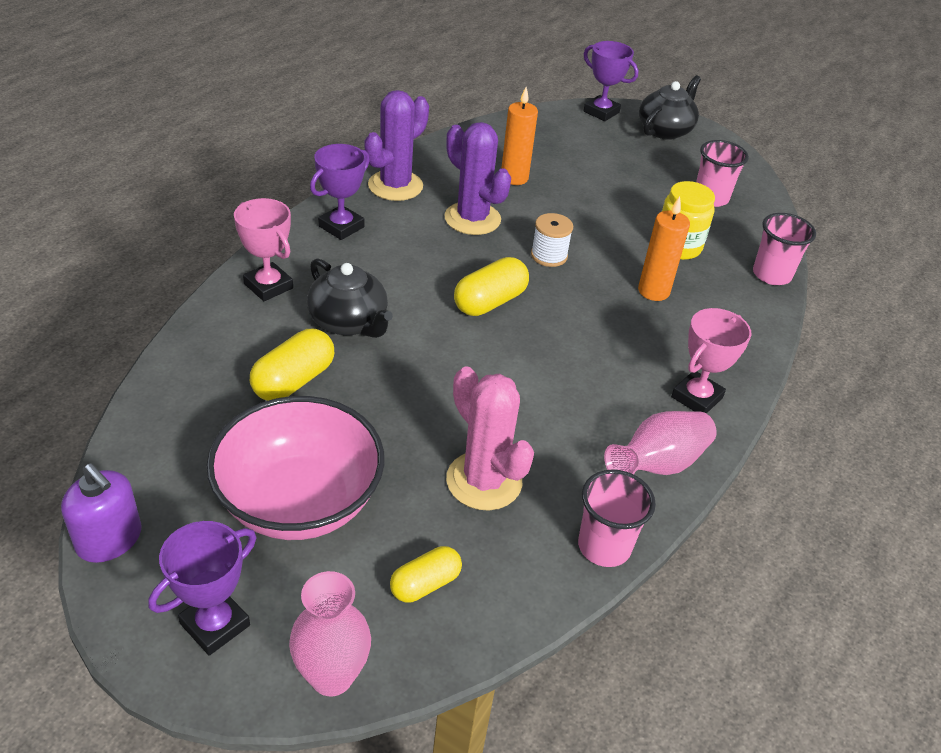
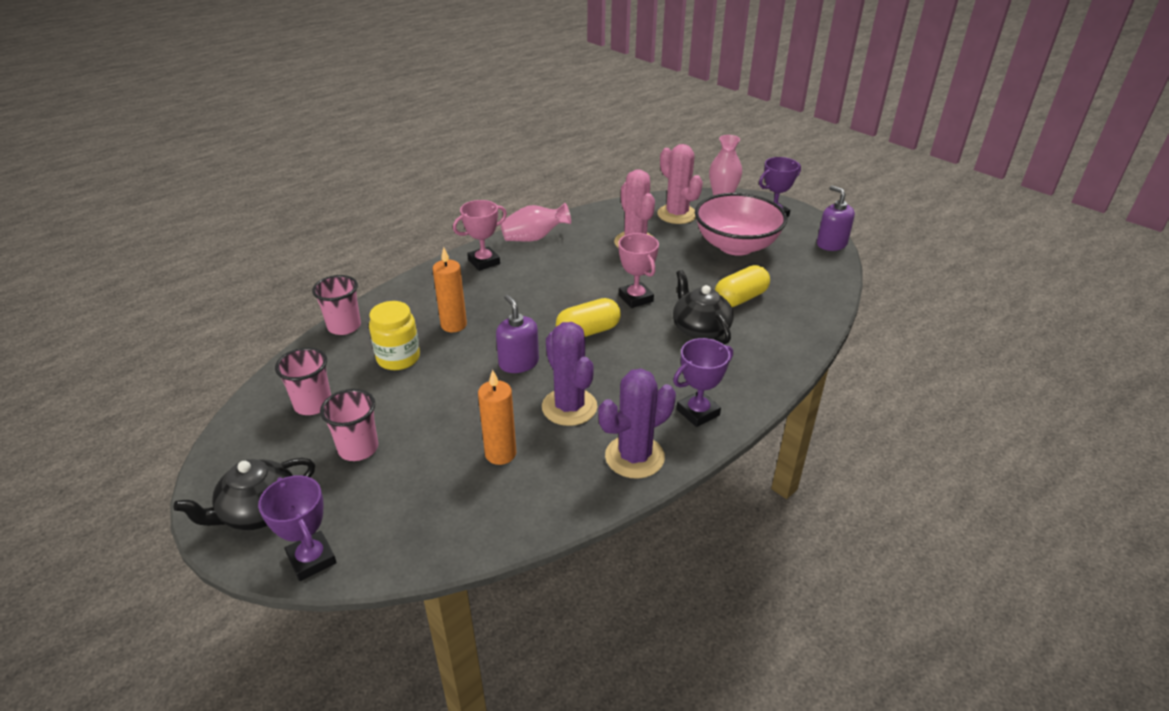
camera: 160 degrees left, 5 degrees down
(268, 286) = (762, 363): pink trophy -> pink trophy (635, 298)
(425, 584) = (677, 214): yellow capsule -> pink cactus
(549, 256) = (518, 363): white spool -> purple soap dispenser
(604, 546) = (585, 215): pink cup -> pink cup (358, 448)

